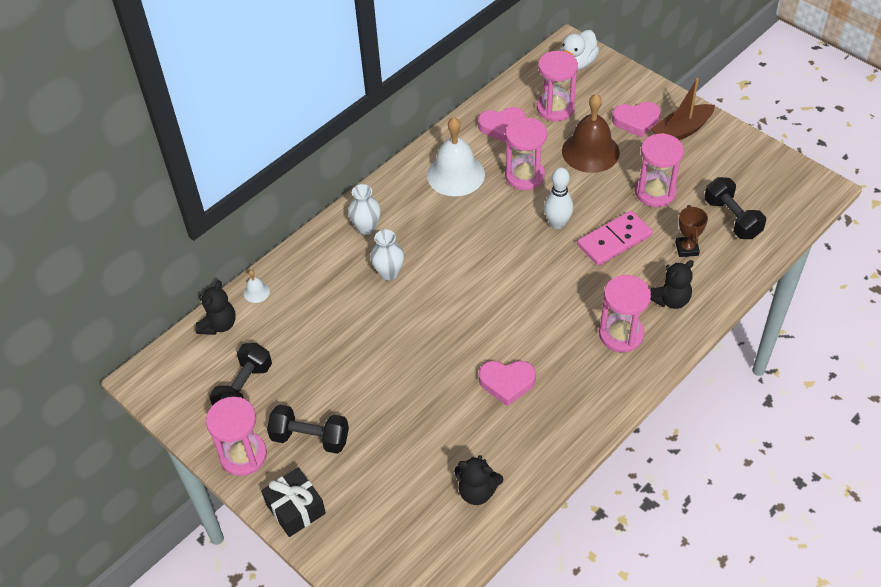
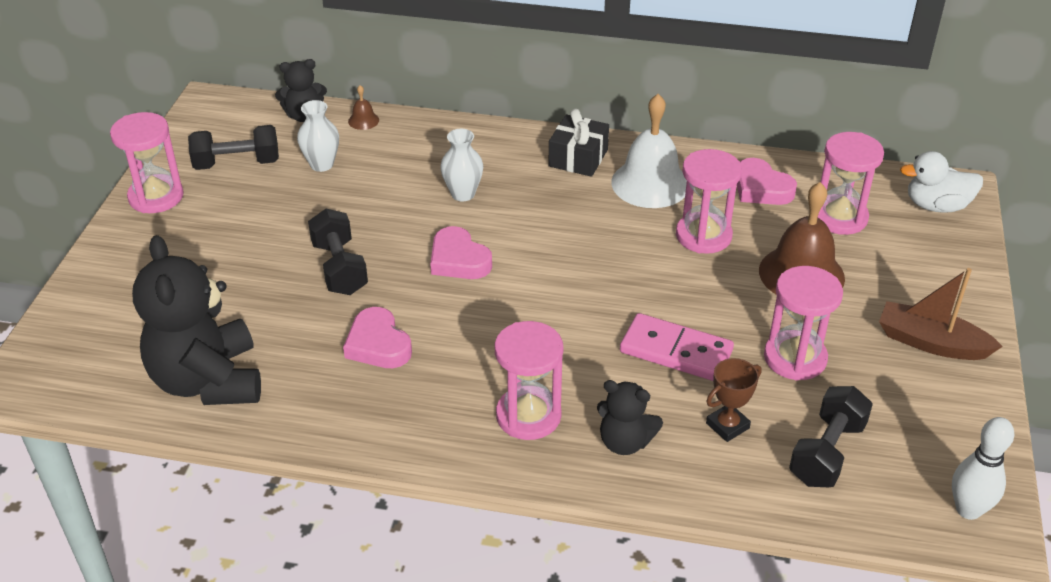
camera: 55 degrees right, 10 degrees down
(256, 292) = (363, 120): white bell -> brown bell
(295, 509) = (110, 257): black gift -> black gift (578, 158)
(310, 438) = (204, 230): black dumbbell -> black dumbbell (339, 268)
(366, 228) = (511, 153): white vase -> white vase (321, 164)
(477, 491) = (208, 381): black teddy bear -> black teddy bear, size x1.92
(557, 223) = (655, 291): white bowling pin -> white bowling pin (968, 510)
(636, 121) = (899, 294): pink heart -> pink heart (458, 260)

